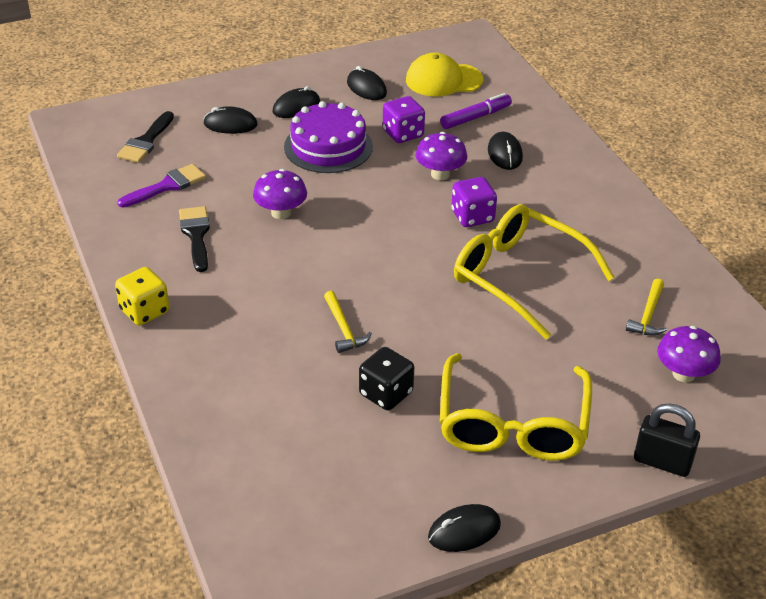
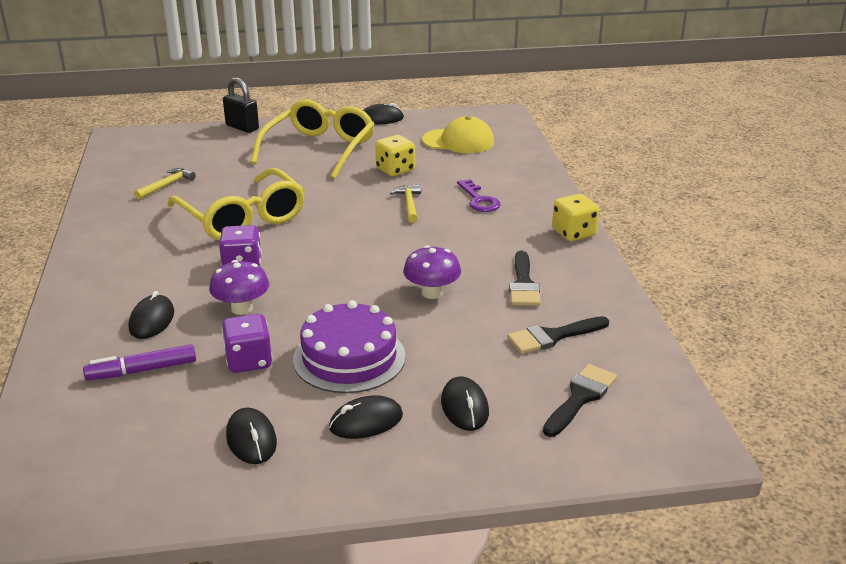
camera: 165 degrees left, 10 degrees down
(167, 186) = (552, 336): purple brush -> black brush
(230, 124) = (464, 407): black mouse -> black mouse turned 60 degrees clockwise
(261, 350) = (479, 200): none -> purple key
(386, 393) = (395, 170): black dice -> yellow dice
(443, 80) = (132, 436): yellow cap -> yellow cap (458, 141)
(683, 374) = (181, 156): purple mushroom -> none

